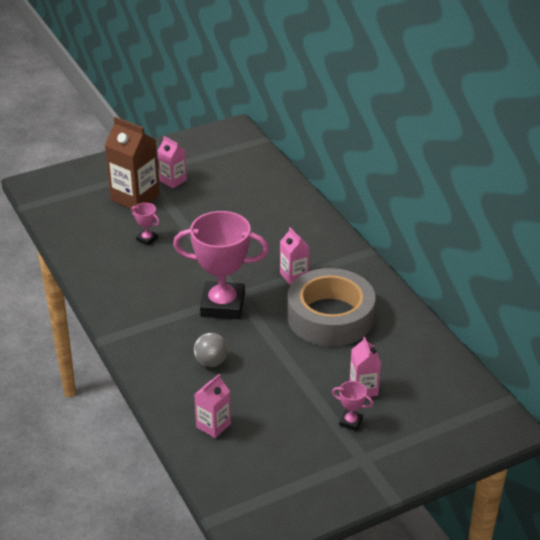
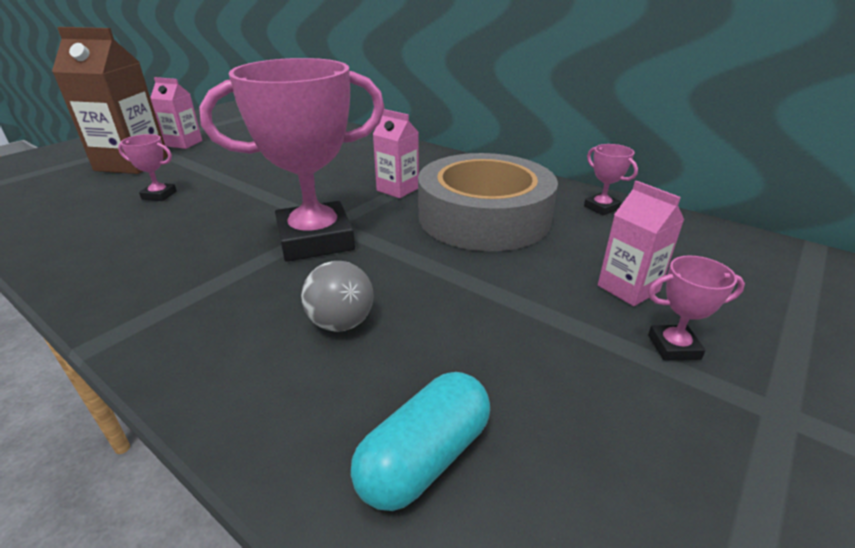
camera: 25 degrees left, 5 degrees down
(213, 425) = (424, 458): pink carton -> turquoise capsule
(411, 331) = (601, 208): none -> pink trophy

